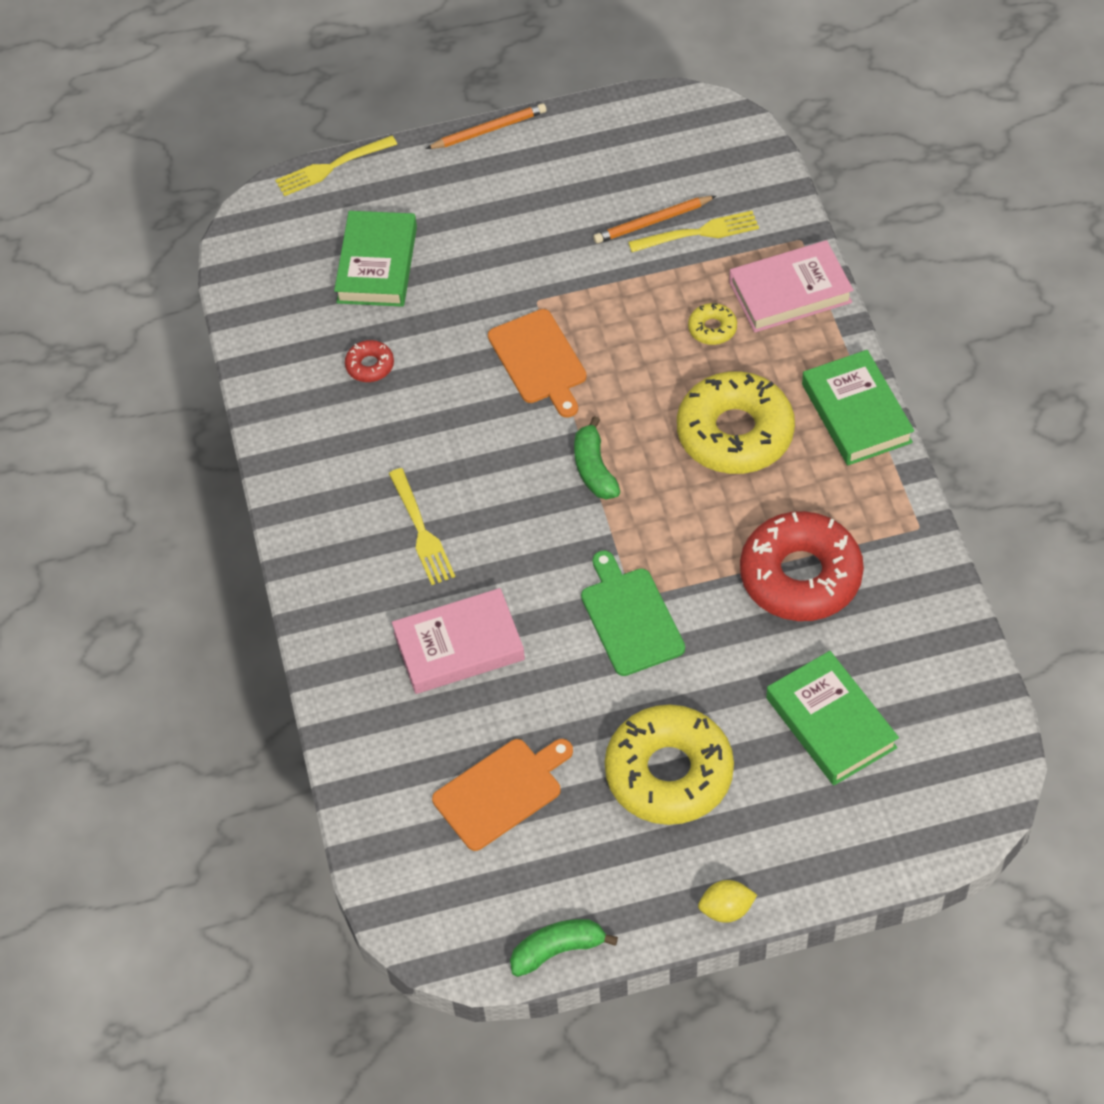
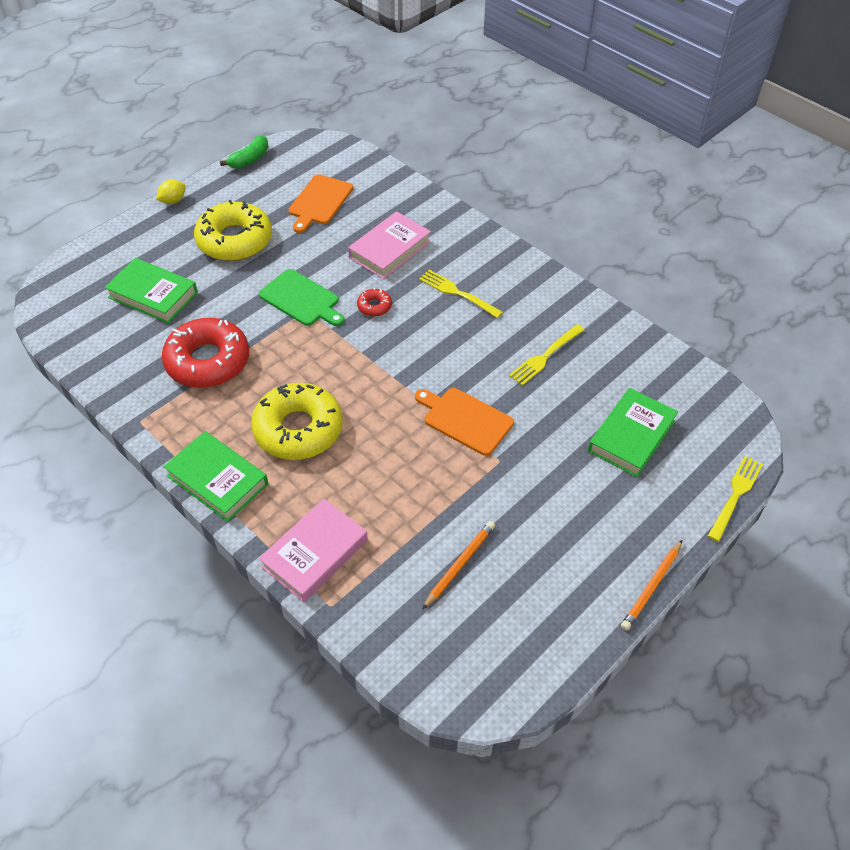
camera: 145 degrees right, 5 degrees down
(370, 366) = (572, 368): red donut -> red donut (374, 306)
(377, 264) = (631, 436): green book -> green book turned 60 degrees clockwise
(594, 469) = (378, 368): green banana -> none
(698, 233) = (417, 572): yellow fork -> yellow fork (545, 356)
(712, 328) = (358, 497): yellow donut -> none

